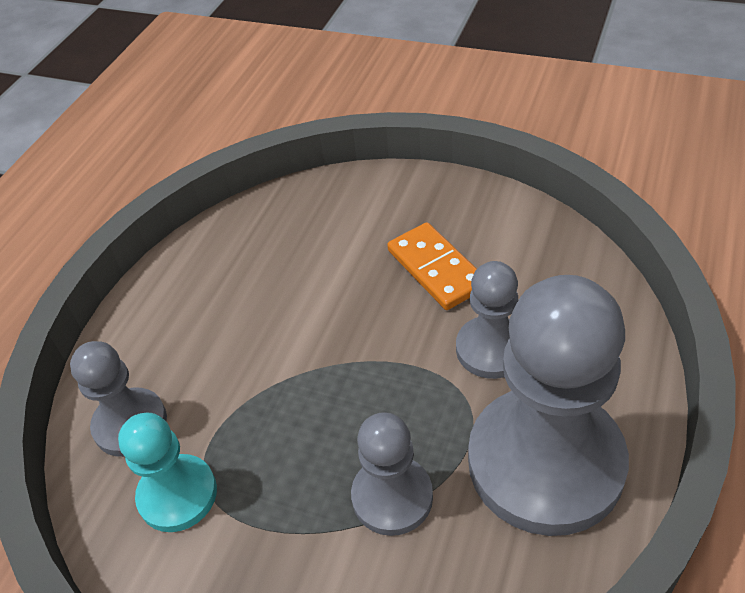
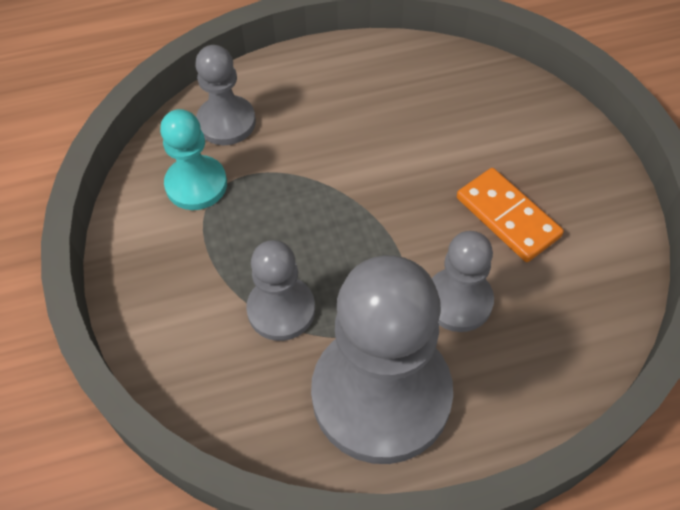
camera: 50 degrees right, 10 degrees up
(436, 269) = (508, 217): orange domino -> orange domino turned 60 degrees counterclockwise

